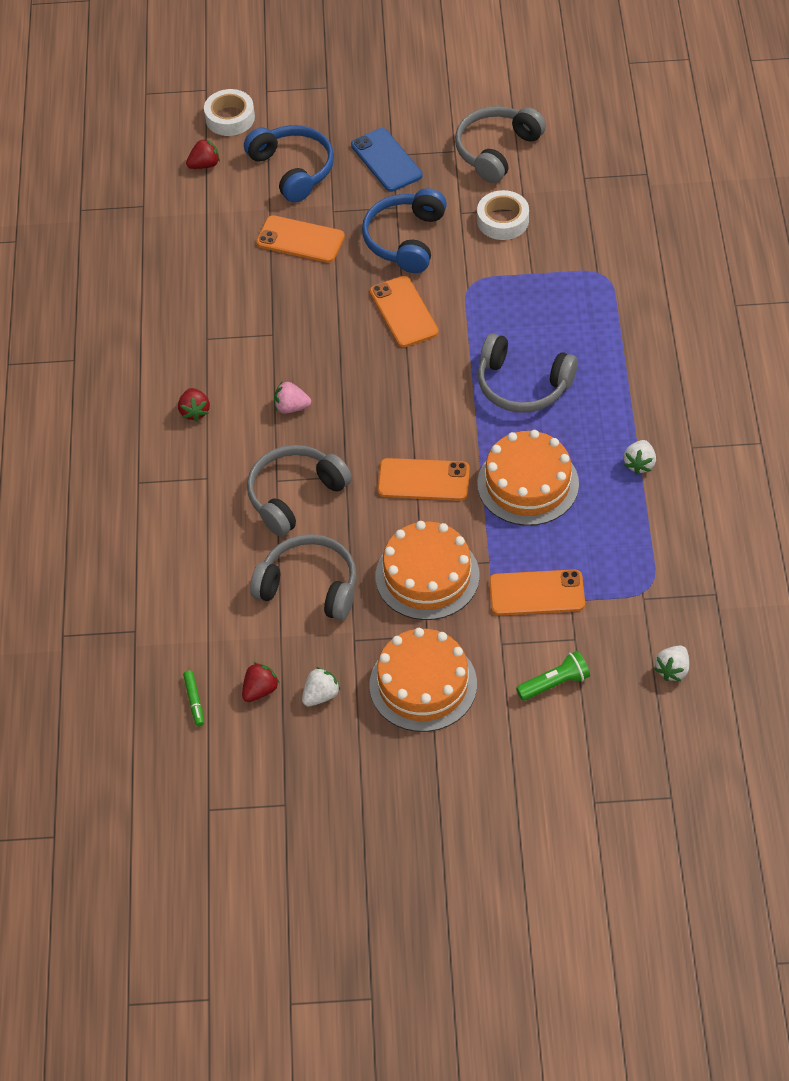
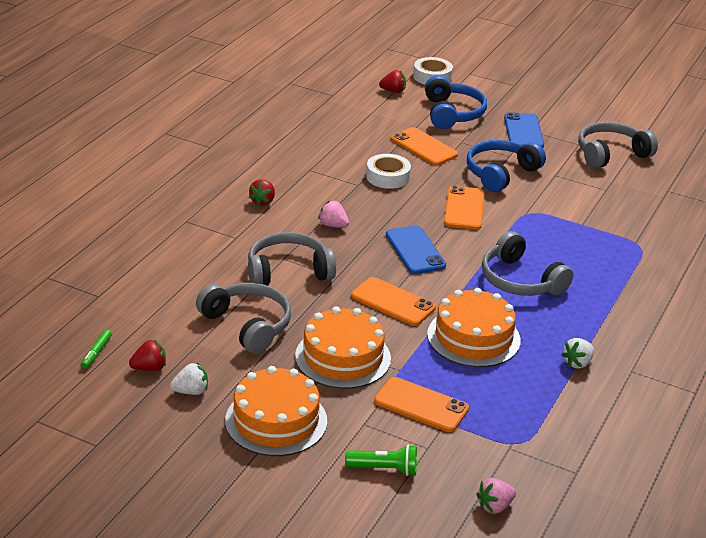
camera: 25 degrees right, 20 degrees down
(396, 398) = (415, 250): none -> blue phone
(503, 220) = (584, 190): white tape -> white tape (388, 177)
(672, 670) = (494, 506): white strawberry -> pink strawberry

